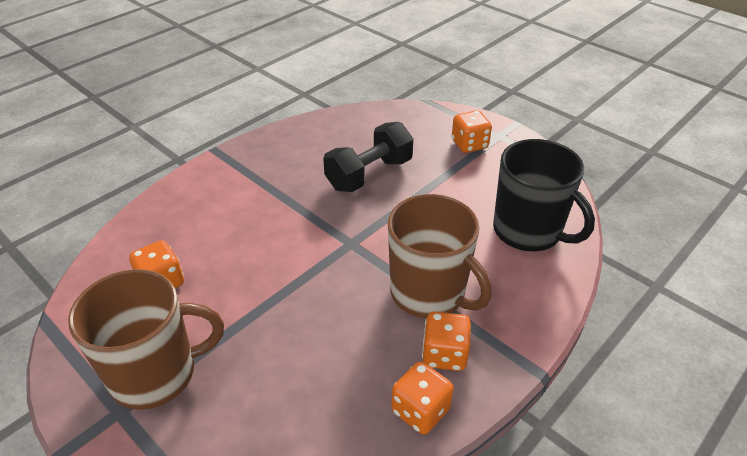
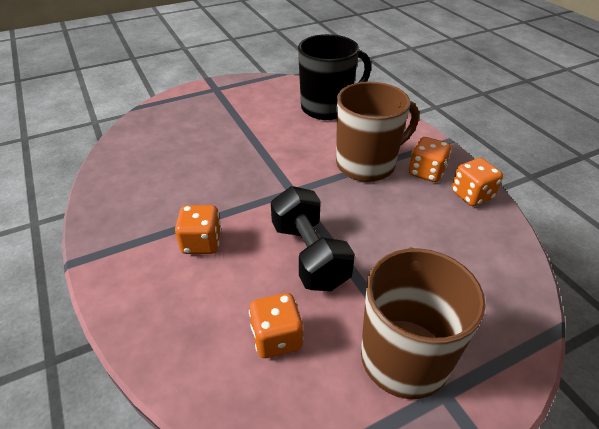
camera: 70 degrees left, 0 degrees up
(369, 174) = (211, 161): black dumbbell -> black dumbbell (309, 255)
(469, 144) = (215, 103): orange dice -> orange dice (201, 243)

